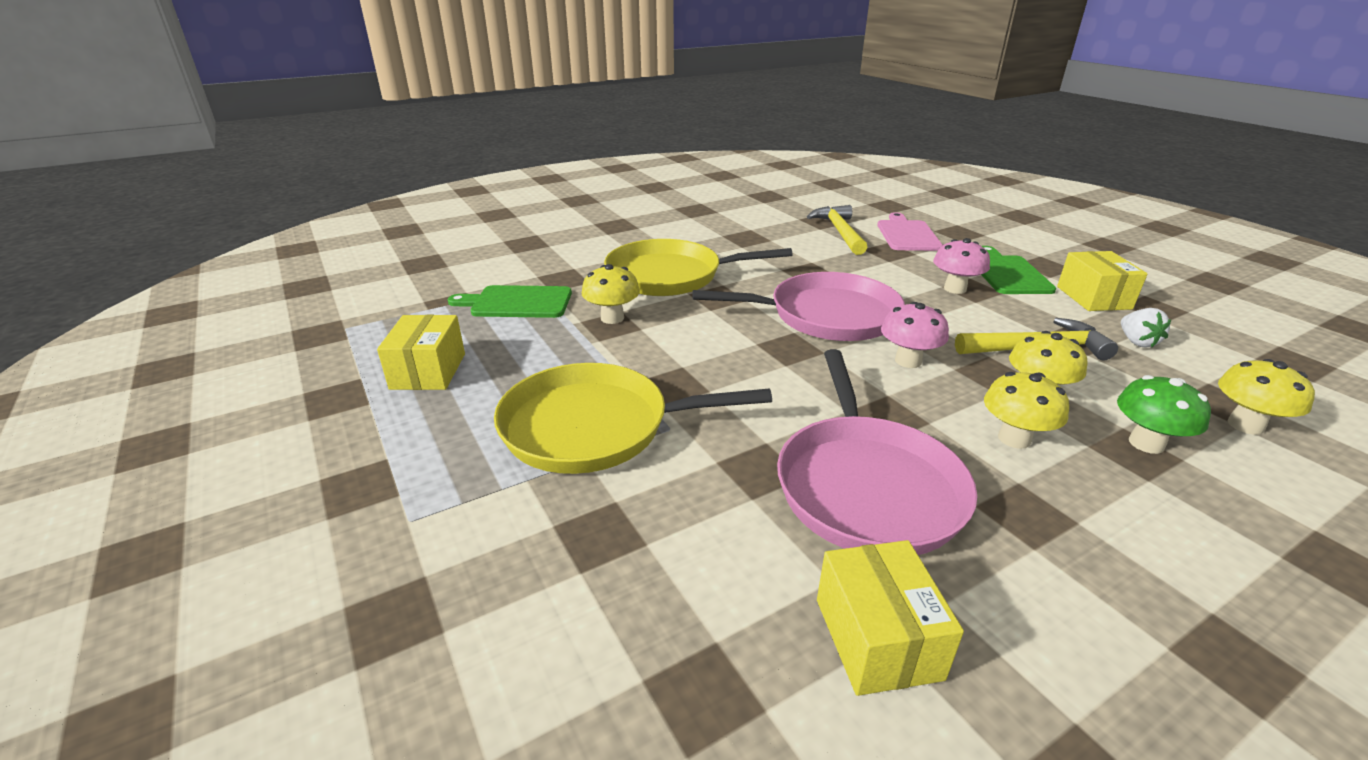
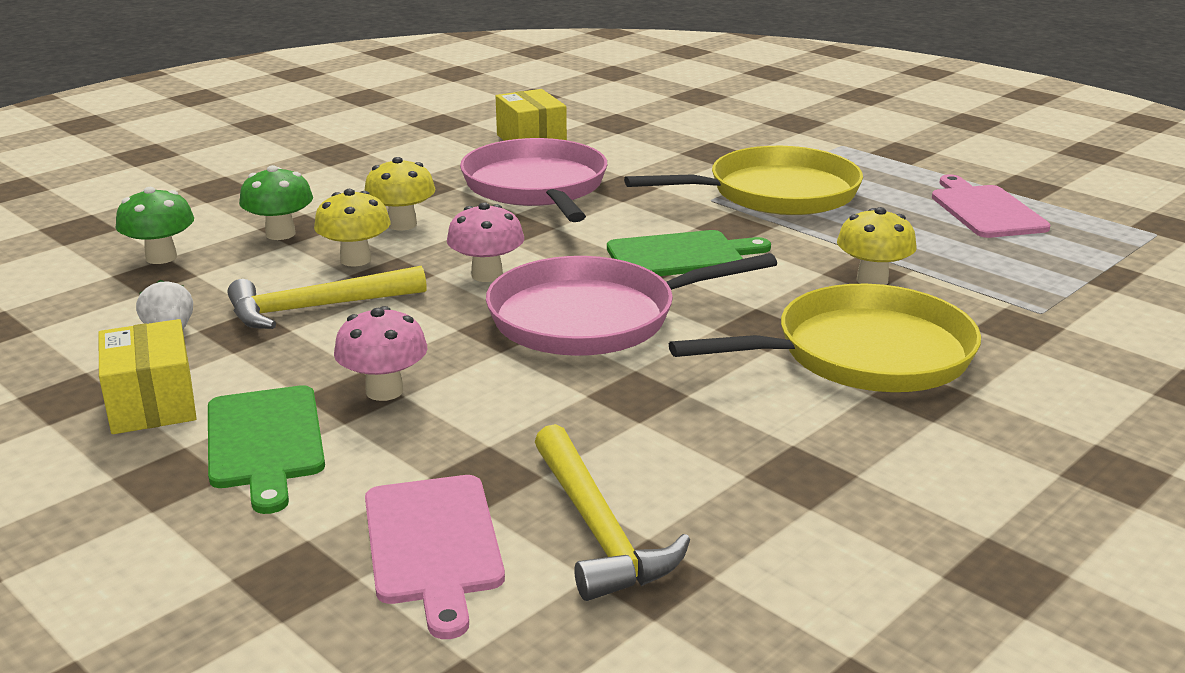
camera: 165 degrees right, 5 degrees down
(428, 371) = (985, 210): yellow box -> pink cutting board
(517, 302) = (1021, 284): green cutting board -> green cutting board (680, 255)
(1245, 425) = (161, 257): yellow mushroom -> green mushroom

